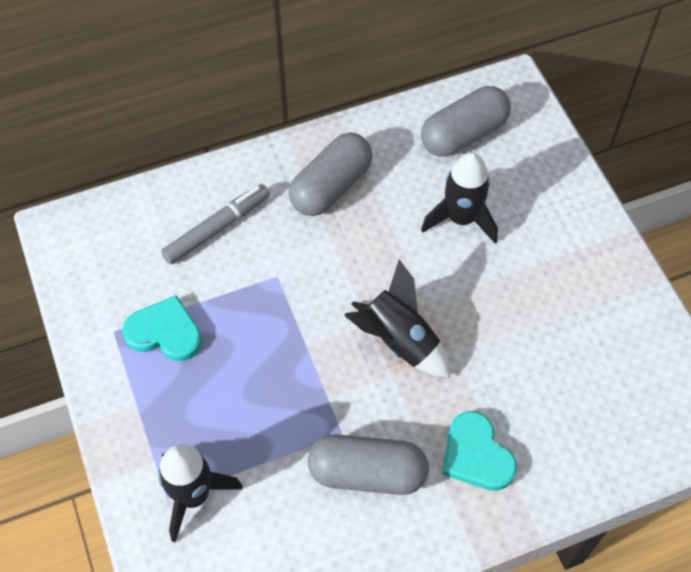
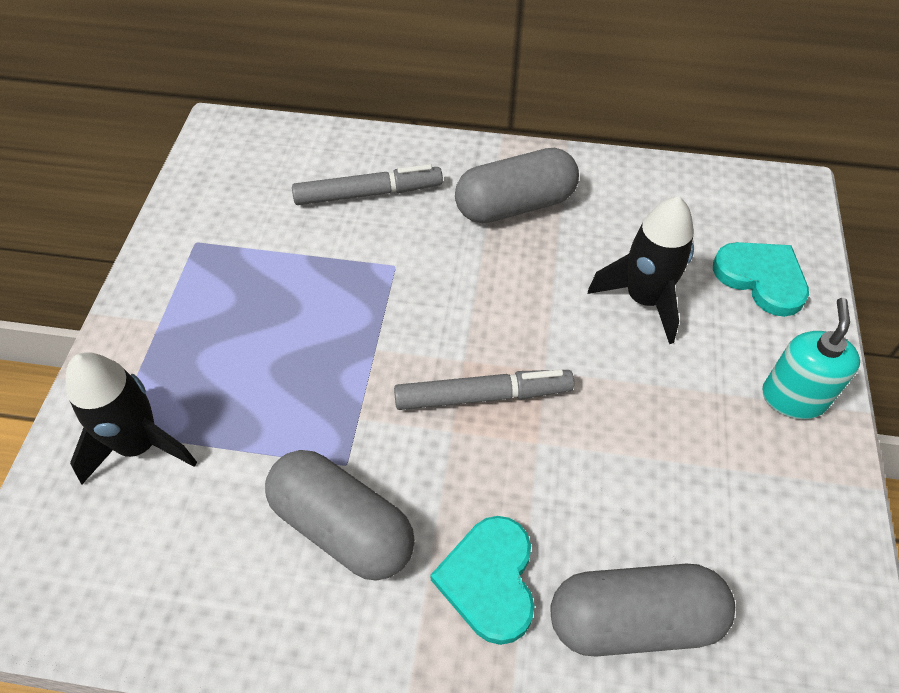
camera: 30 degrees right, 5 degrees down
(165, 332) = (242, 266): turquoise heart -> turquoise heart (761, 278)
(399, 341) = (483, 395): black rocket -> grey marker
(464, 134) = (702, 216): grey capsule -> grey capsule (634, 620)
(588, 243) = (793, 398): none -> turquoise soap dispenser

